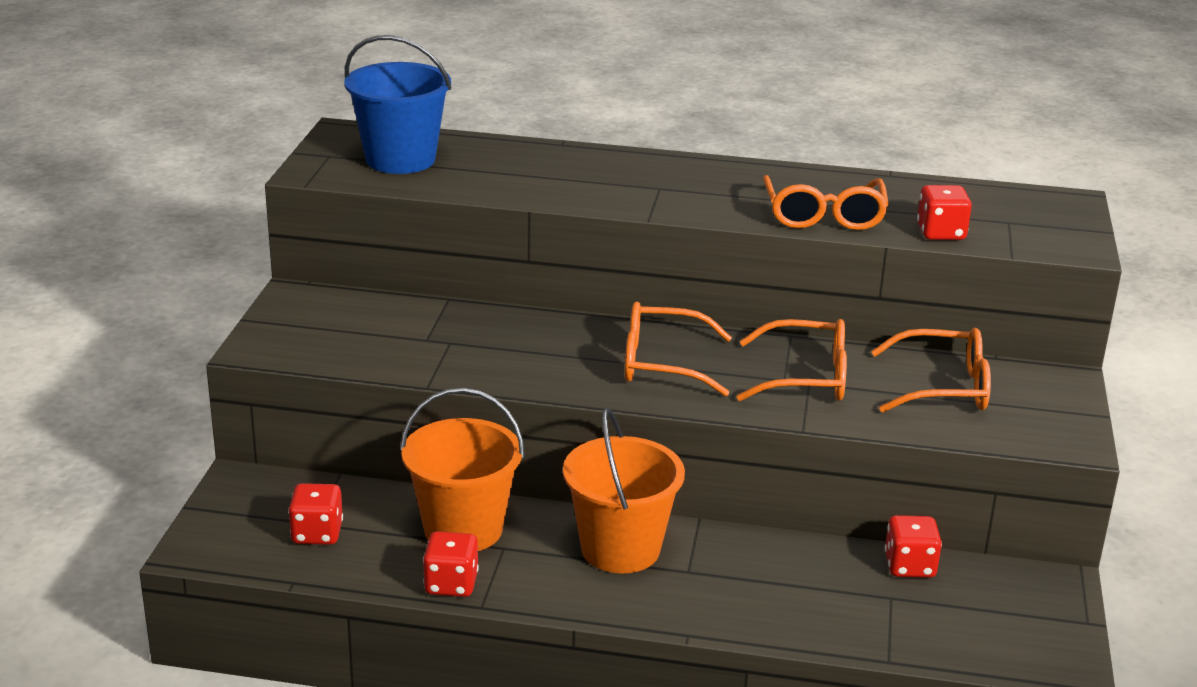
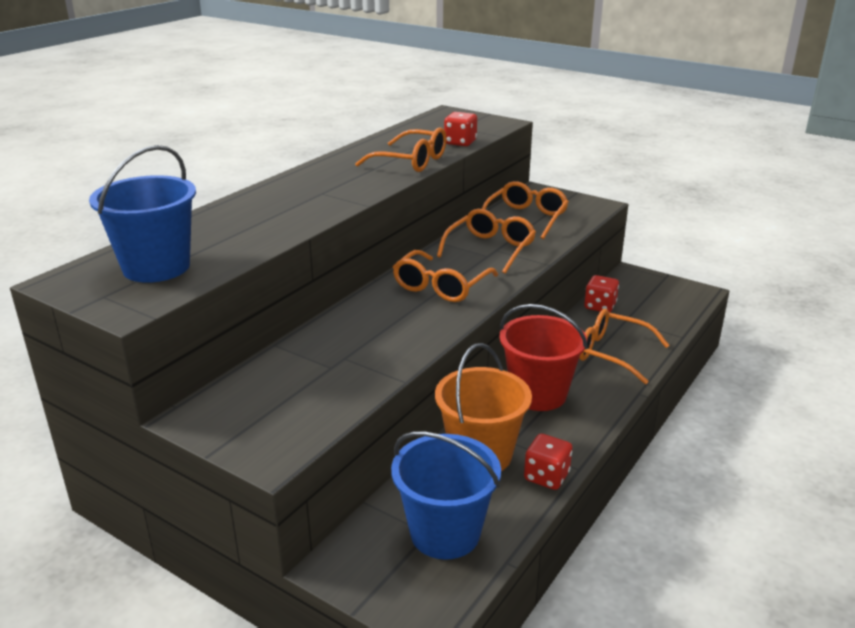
camera: 65 degrees left, 0 degrees up
(317, 533) = (445, 533): red dice -> blue bucket
(620, 549) = (538, 394): orange bucket -> red bucket
(776, 597) = (612, 353): none -> orange glasses

